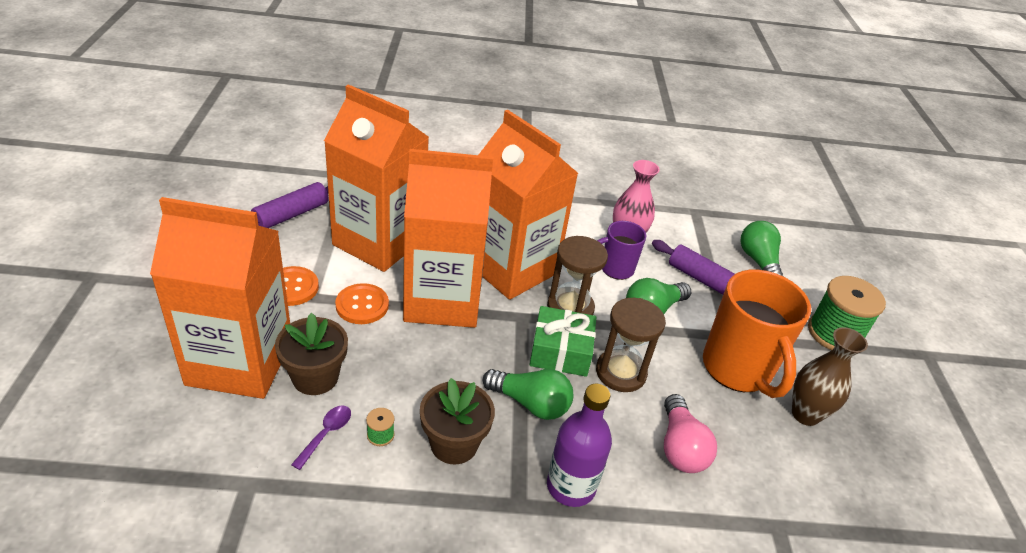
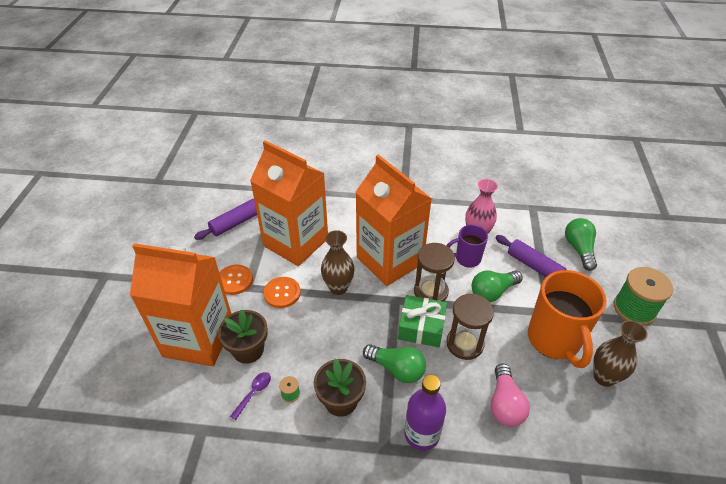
camera: 10 degrees right, 5 degrees up
(442, 300) = (338, 287): orange carton -> brown vase

